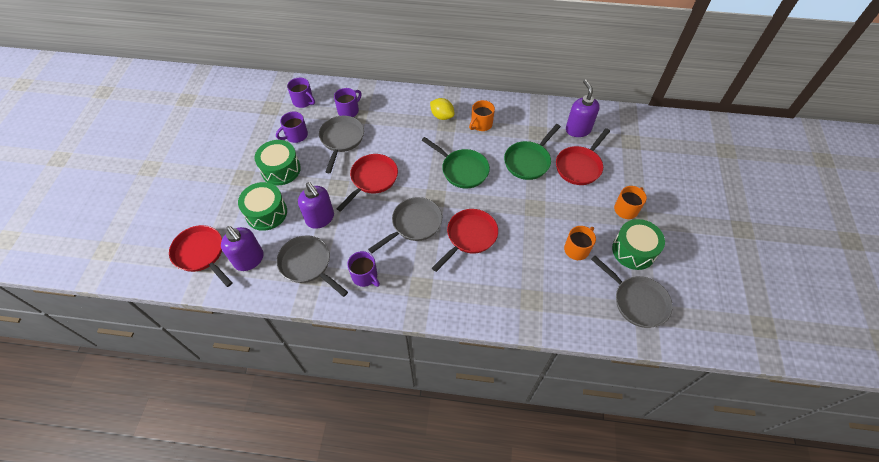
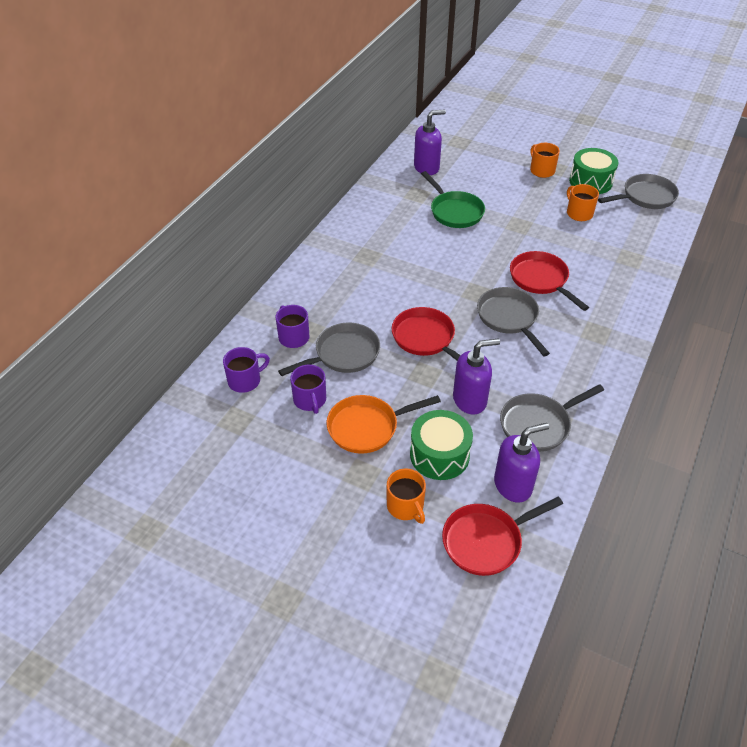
camera: 70 degrees left, 10 degrees down
(281, 169) = (367, 427): green drum -> orange pan
(341, 140) = (343, 354): grey pan -> grey pan turned 120 degrees clockwise
(365, 276) = (569, 375): purple mug -> none
(442, 116) = (352, 257): yellow lemon -> none
(462, 170) = (445, 262): green pan -> none
(481, 124) = (382, 230): orange mug -> orange mug (405, 506)
(578, 129) = (427, 168): purple soap dispenser -> purple soap dispenser turned 150 degrees clockwise
(579, 166) = (477, 181): red pan -> none

